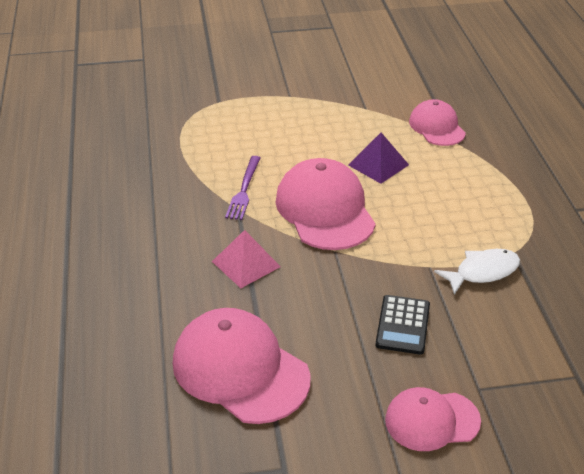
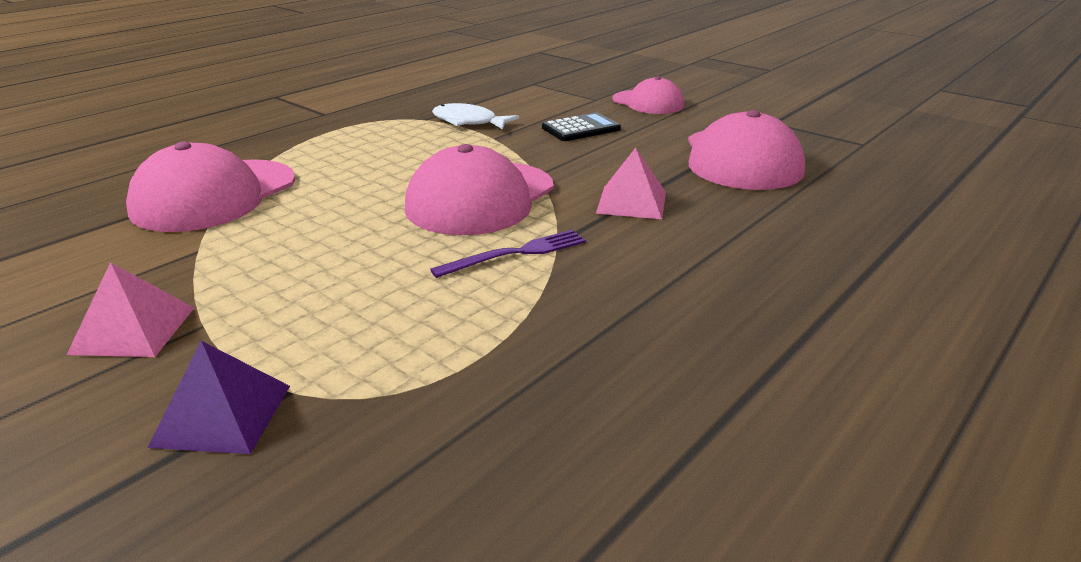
camera: 130 degrees left, 10 degrees down
(305, 82) = (133, 330): none -> pink pyramid
(378, 165) = (348, 200): purple pyramid -> purple pyramid (222, 415)
(437, 127) = (214, 195): pink cap -> pink cap, size x1.65

